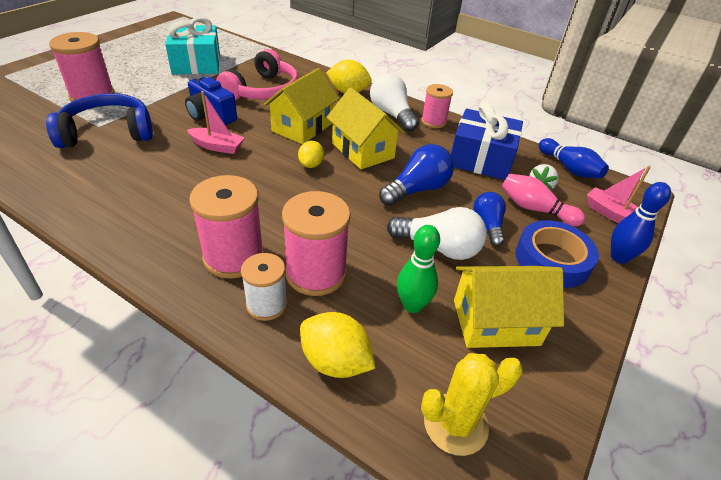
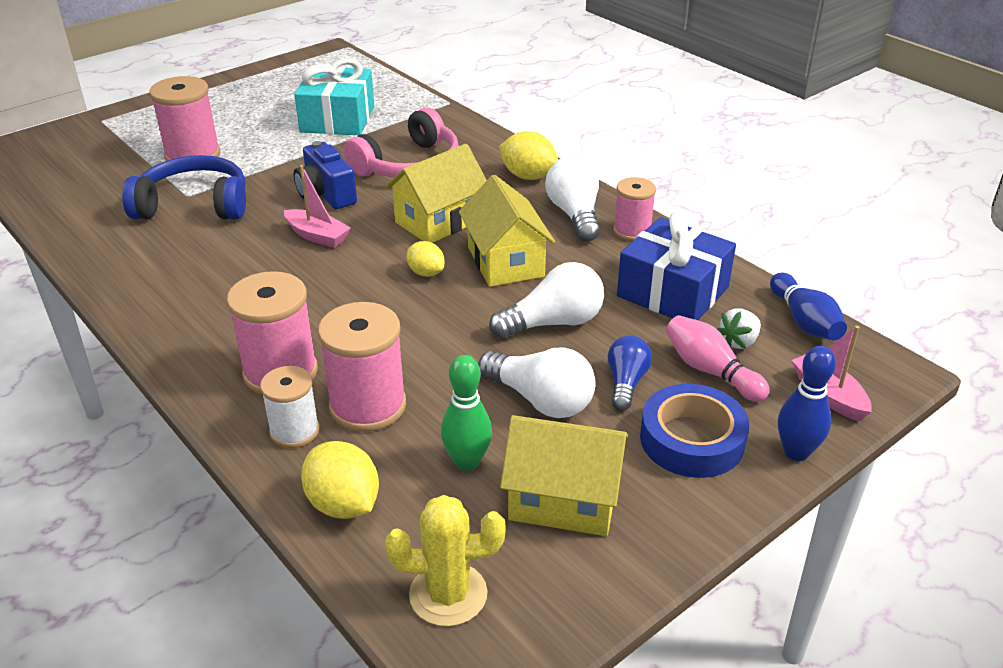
camera: 20 degrees right, 5 degrees down
(311, 165) = (426, 273): yellow lemon -> yellow lemon turned 75 degrees counterclockwise
(417, 189) = (553, 323): blue light bulb -> white light bulb

